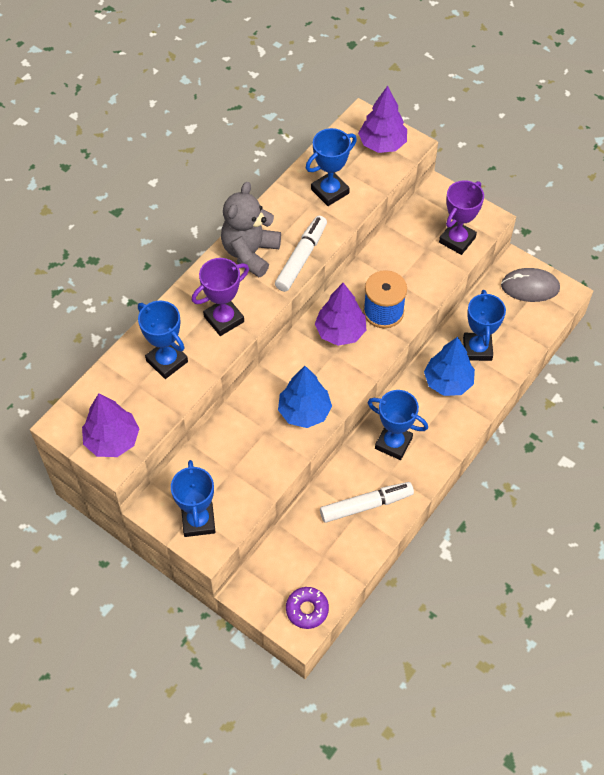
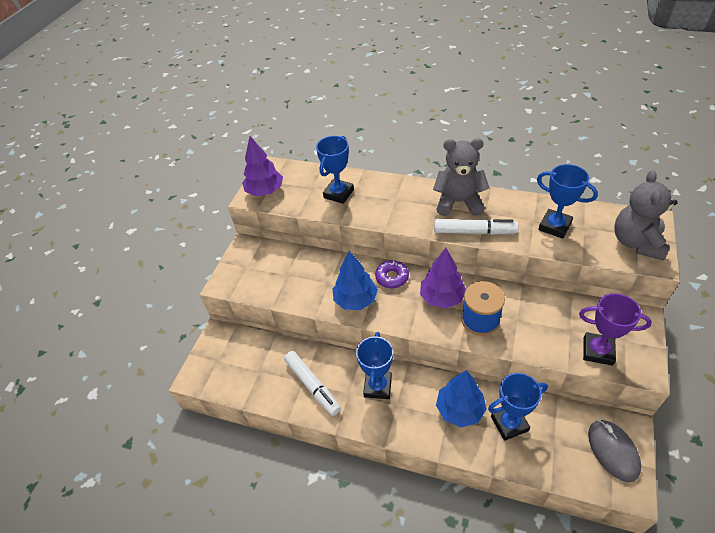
camera: 75 degrees right, 10 degrees down
(198, 521) = (241, 271): blue trophy -> none
(224, 319) = (390, 209): purple trophy -> none
(307, 610) = (211, 376): purple donut -> purple donut (392, 277)
(382, 144) = (636, 242): purple tree -> grey teddy bear

